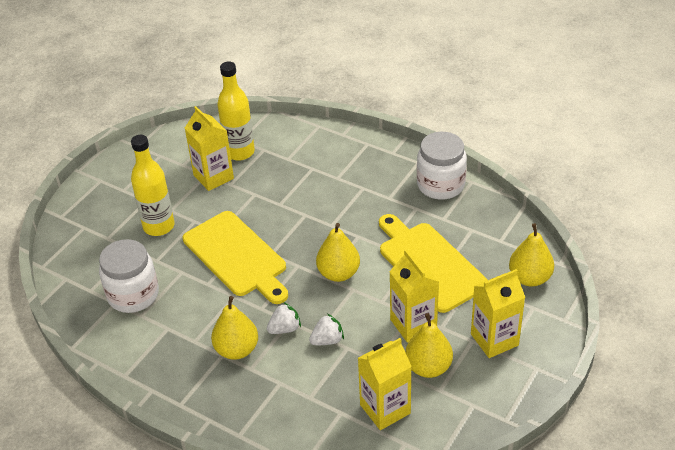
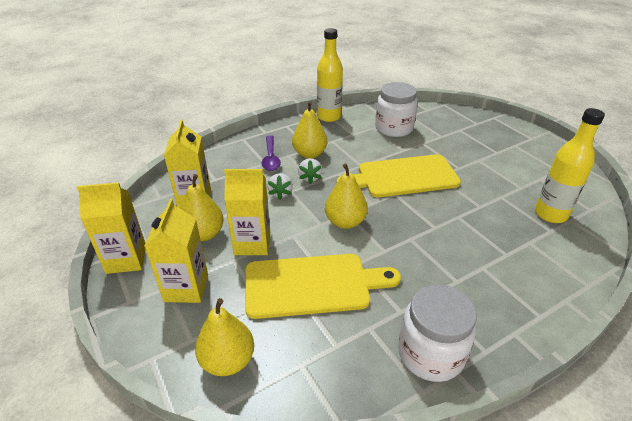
camera: 115 degrees right, 5 degrees down
(159, 226) = (461, 151): yellow bottle -> yellow bottle (329, 117)
(213, 177) = (515, 190): yellow carton -> yellow carton (126, 259)
(267, 382) = (271, 158): none -> purple spoon

